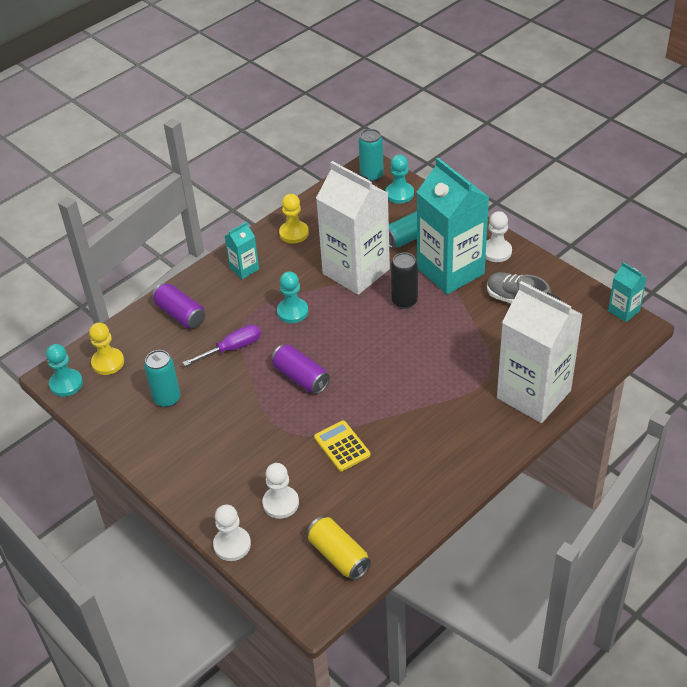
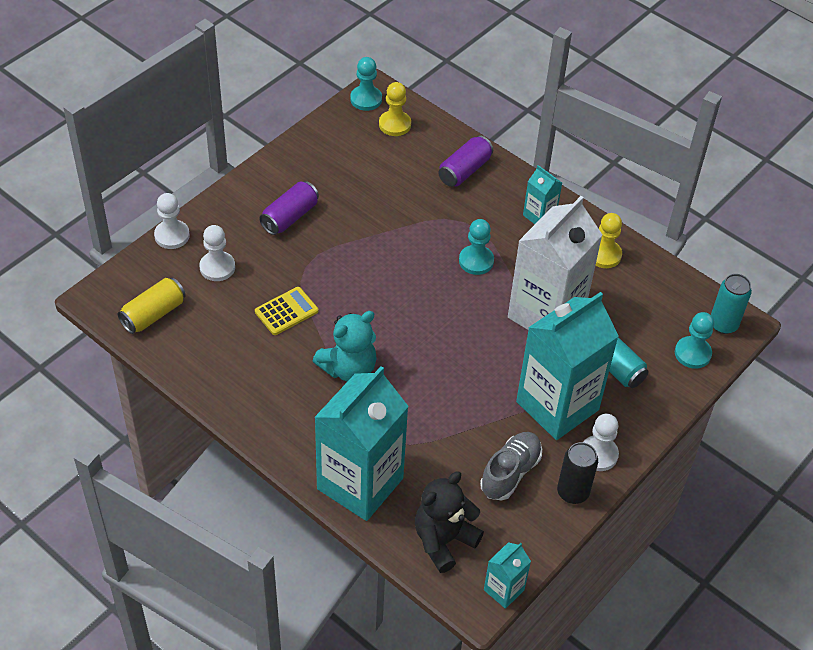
camera: 80 degrees right, 5 degrees up
(167, 399) = (348, 172): turquoise can -> none
(232, 348) = (418, 215): purple screwdriver -> none
(301, 377) = (379, 273): purple can -> purple can (290, 217)
(404, 301) = (501, 361): black can -> black can (572, 492)
(411, 401) = (349, 368): none -> turquoise teddy bear
(533, 394) = (360, 483): white carton -> turquoise carton
(584, 343) = (443, 540): none -> black teddy bear

